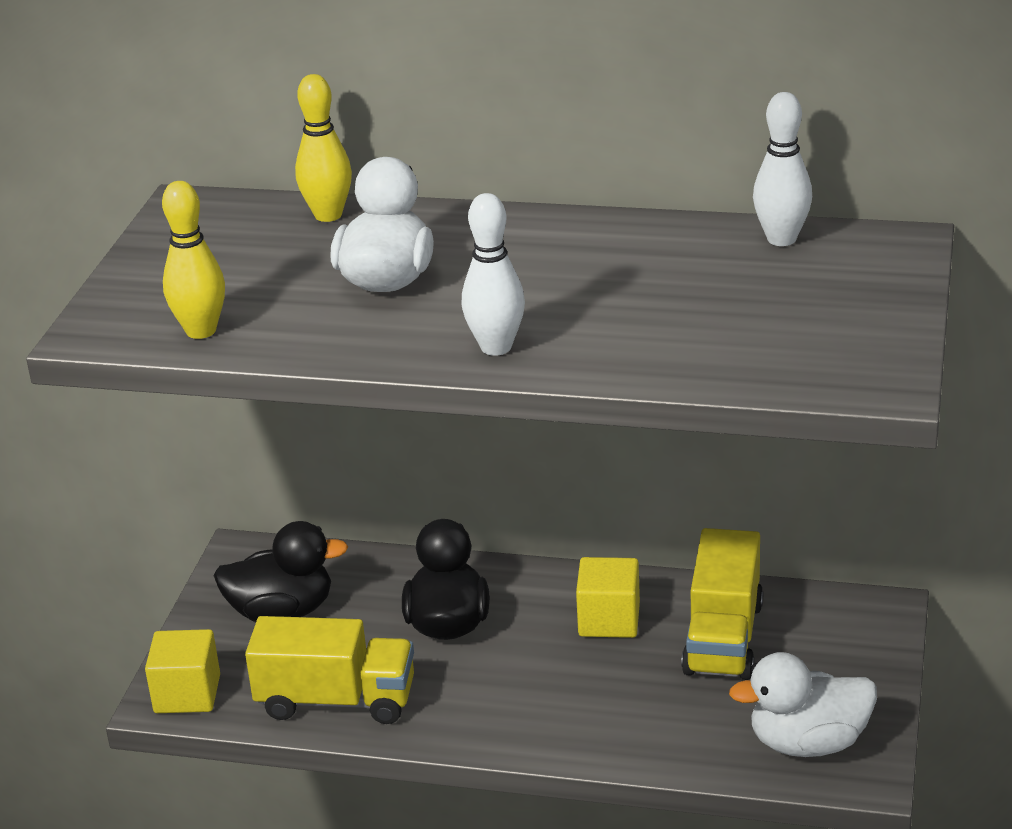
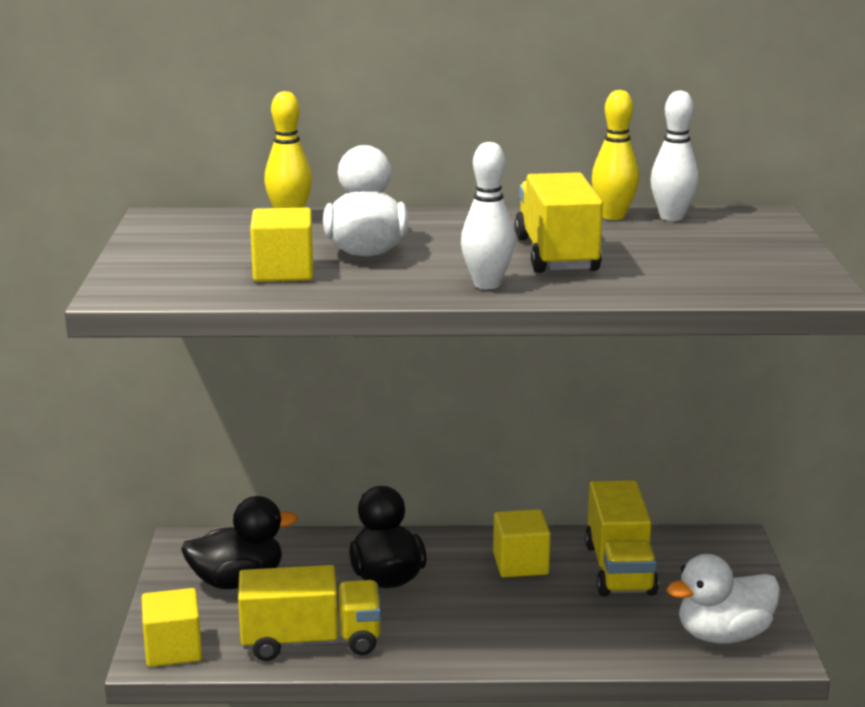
camera: 15 degrees left, 10 degrees down
(201, 331) = (220, 287): yellow bowling pin -> yellow bowling pin (613, 216)
(280, 310) = (283, 272): none -> yellow cube
(603, 301) = (556, 255): none -> yellow truck

